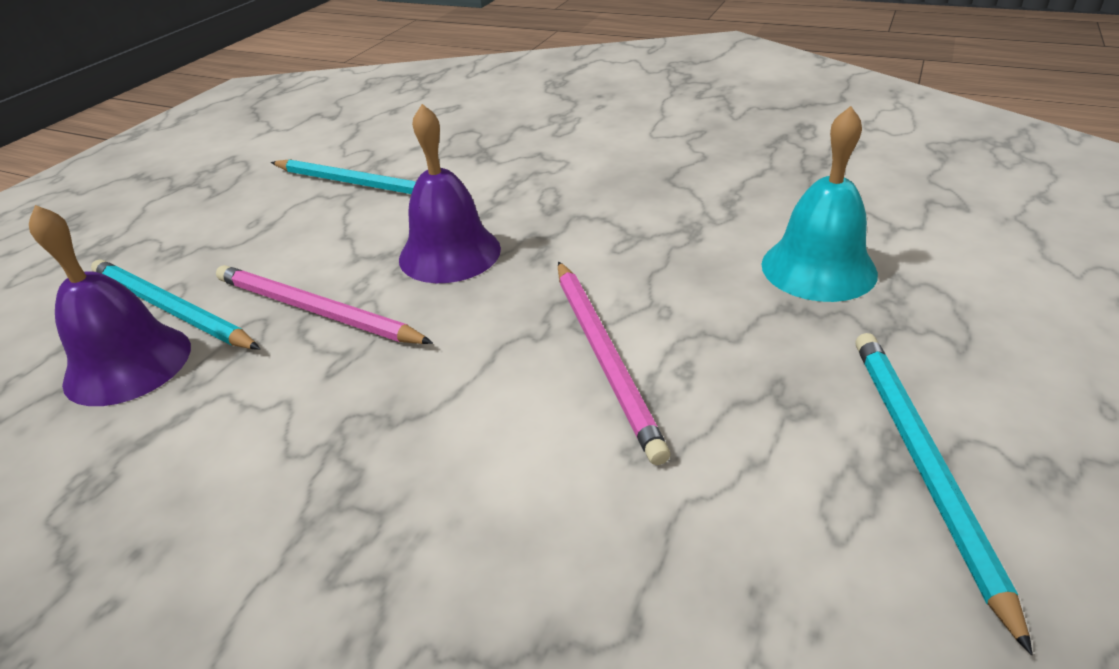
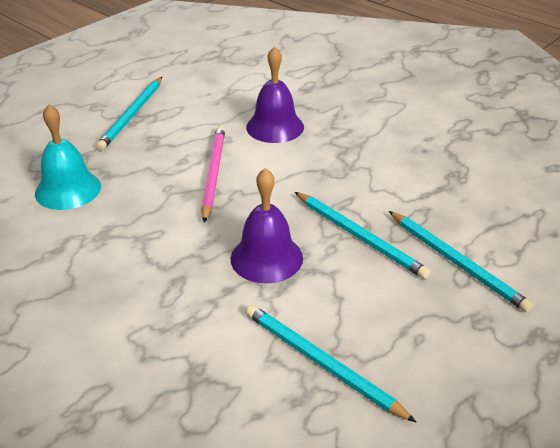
camera: 165 degrees left, 0 degrees up
(128, 364) = (467, 229): purple bell -> purple bell (275, 127)
(315, 310) = (359, 237): pink pencil -> turquoise pencil

